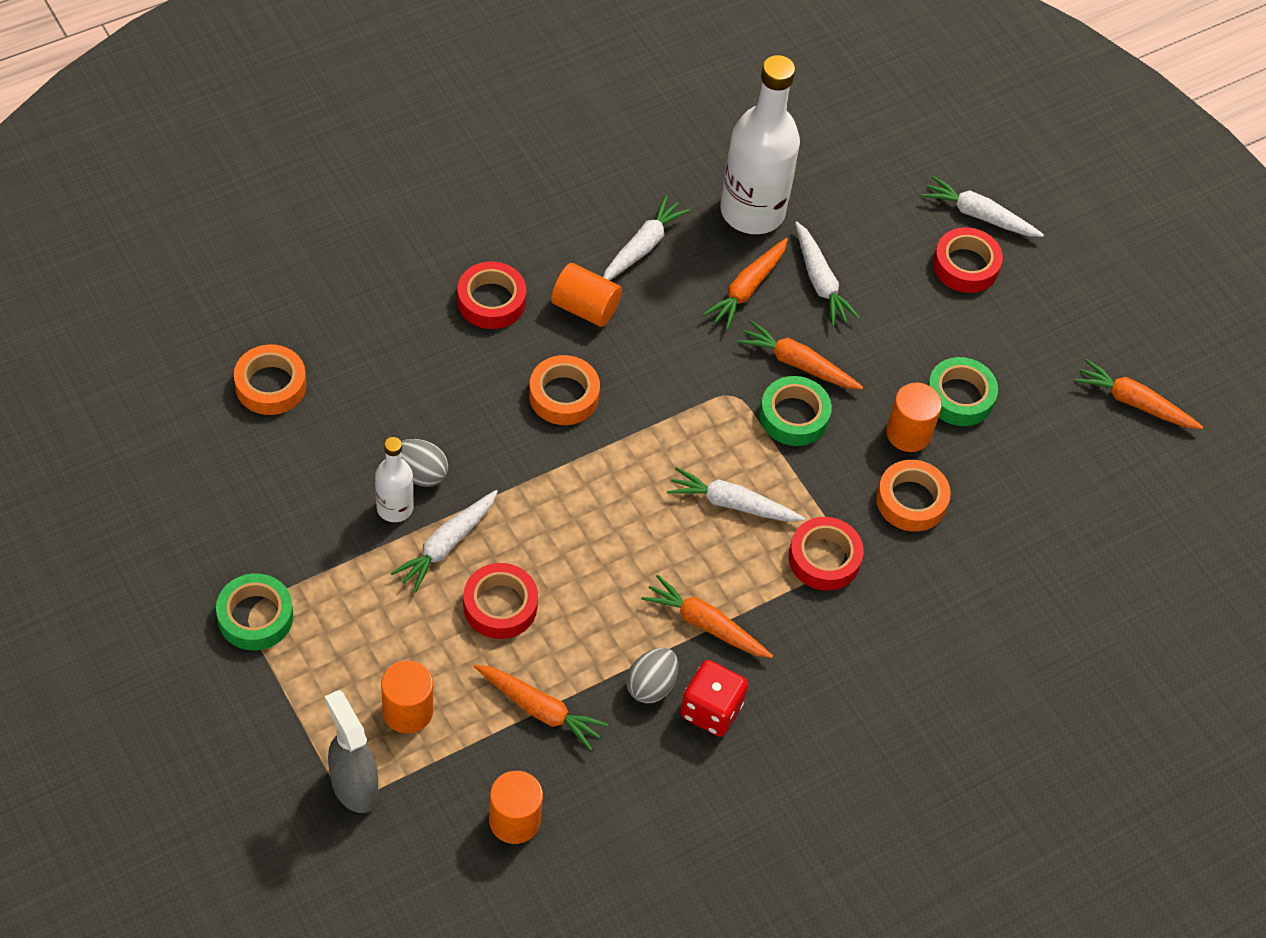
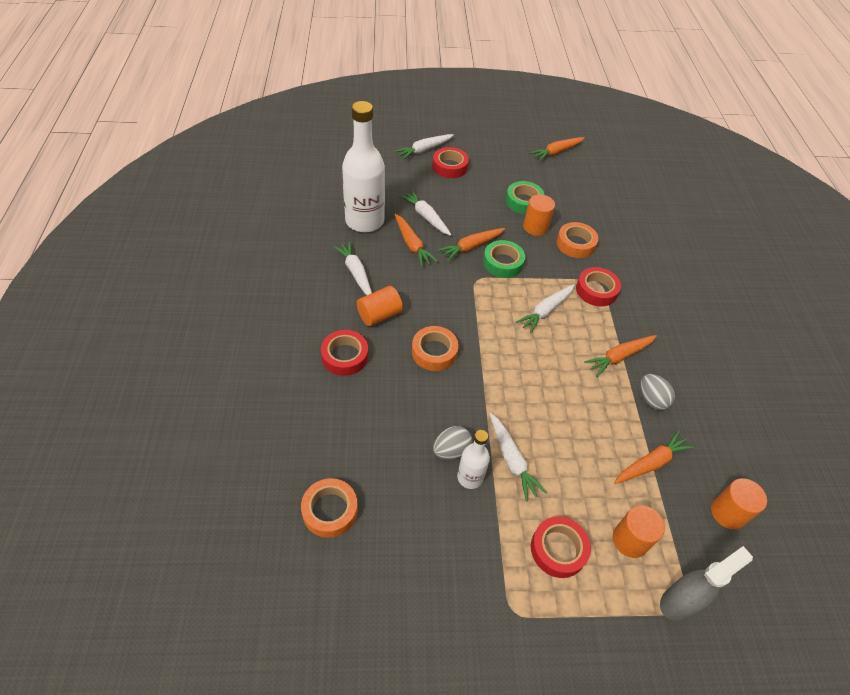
camera: 60 degrees left, 5 degrees down
(255, 617) = (519, 609): green tape -> none
(354, 785) = (679, 602): grey spray bottle -> grey spray bottle turned 150 degrees clockwise
(500, 606) = (569, 451): red tape -> red tape (558, 549)
(711, 710) = (675, 379): red dice -> none
(820, 281) = (426, 217): white carrot -> white carrot turned 135 degrees counterclockwise

